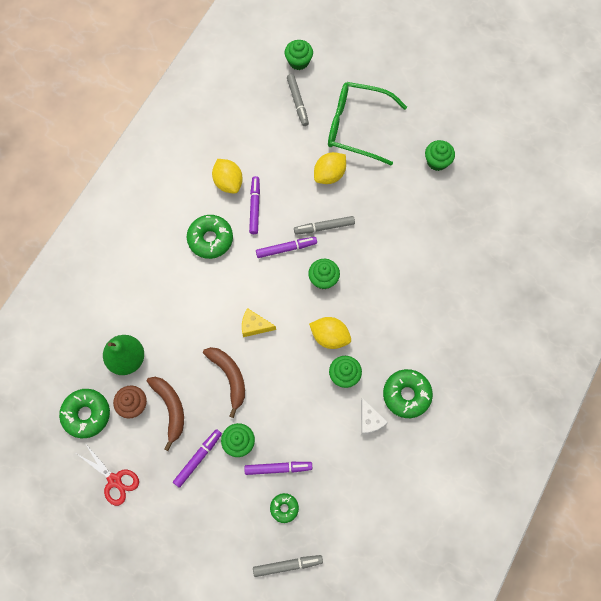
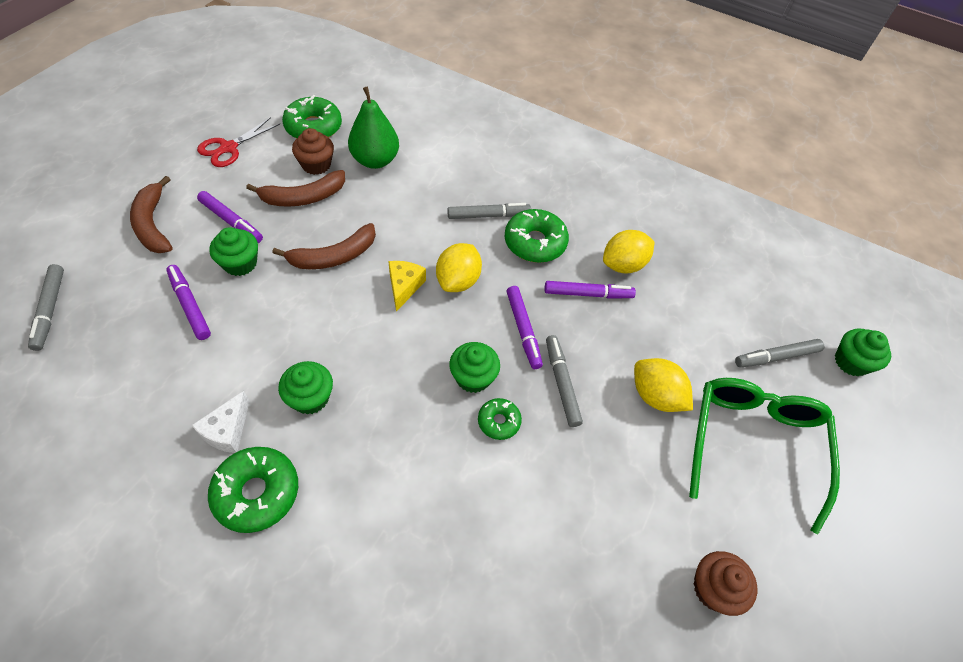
camera: 85 degrees right, 15 degrees down
(185, 271) = (488, 215): none -> grey marker
(203, 517) = (153, 224): none -> brown banana
(278, 468) = (190, 305): purple marker -> purple marker turned 150 degrees clockwise
(284, 508) = (131, 310): green donut -> green donut (499, 421)
(330, 337) = (376, 381): yellow lemon -> yellow lemon (458, 281)
(370, 420) = (227, 430): white cheese -> white cheese turned 45 degrees counterclockwise
(437, 161) = (713, 588): green cupcake -> brown cupcake

